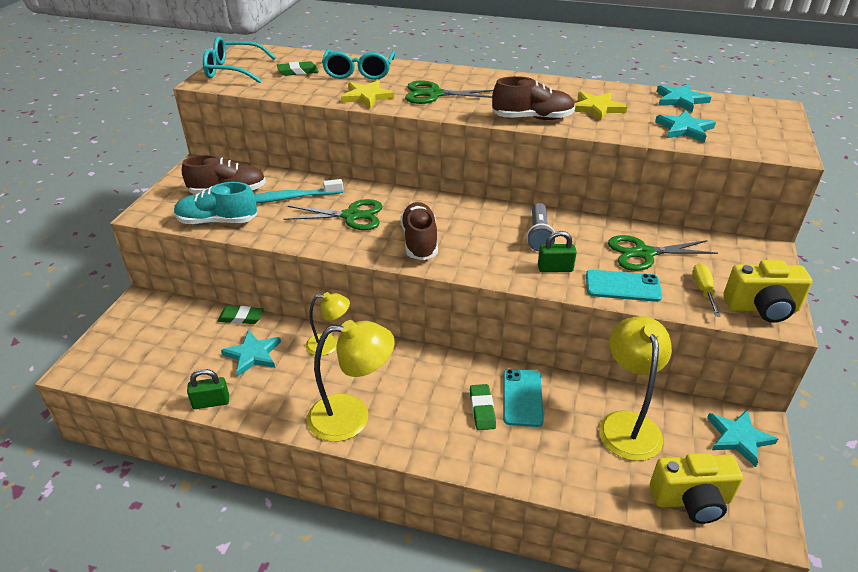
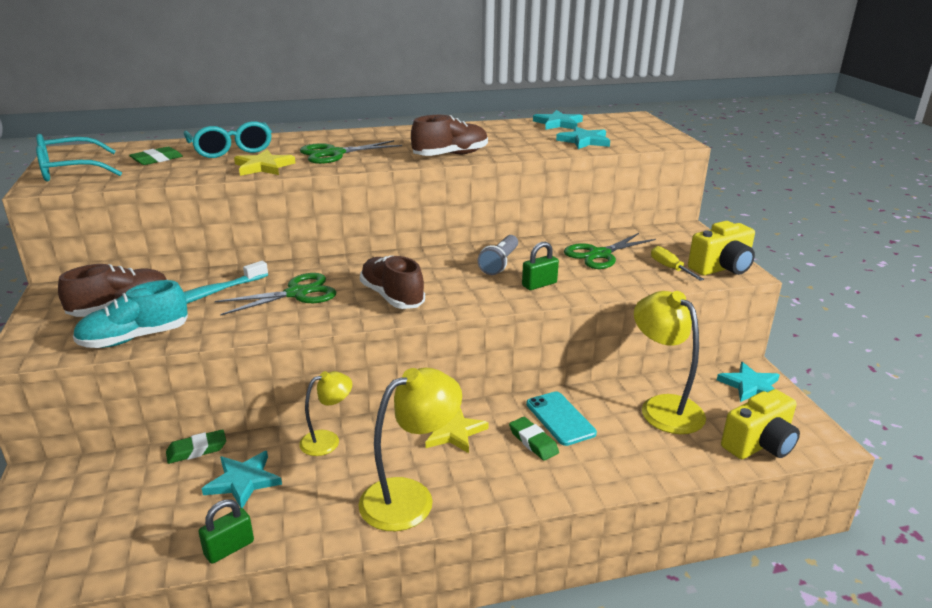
camera: 30 degrees left, 10 degrees down
(539, 235) = (499, 263): grey flashlight -> grey flashlight turned 45 degrees clockwise
(597, 108) = (498, 139): yellow star -> yellow star (452, 431)
(622, 286) = (607, 282): turquoise phone -> none

